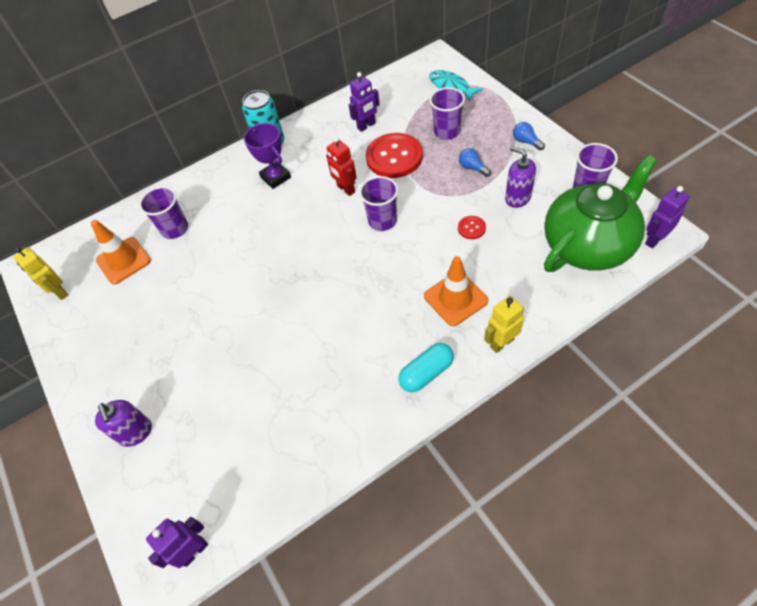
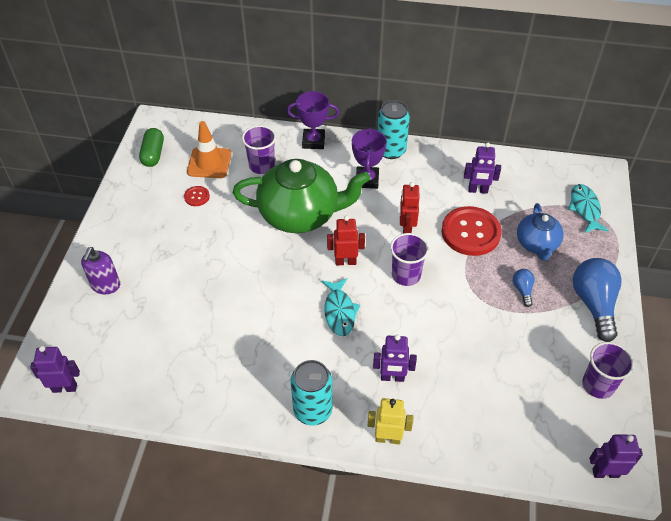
camera: 35 degrees right, 5 degrees down
(60, 292) = (153, 154): yellow robot -> green capsule
(199, 180) = (313, 141): none -> purple trophy
(326, 247) = (345, 261): none -> red robot
(363, 286) = (339, 312): none -> turquoise fish
(426, 373) = (312, 410): turquoise capsule -> turquoise can
(447, 131) = (536, 244): purple cup -> blue teapot
(455, 298) = (392, 377): orange traffic cone -> purple robot
(471, 228) = (465, 336): red button -> red button (197, 197)
(517, 198) = (530, 343): purple soap dispenser -> none
(526, 142) = (593, 304): blue light bulb -> blue light bulb, size x2.12
(588, 245) = (543, 428): green teapot -> green teapot (300, 214)

